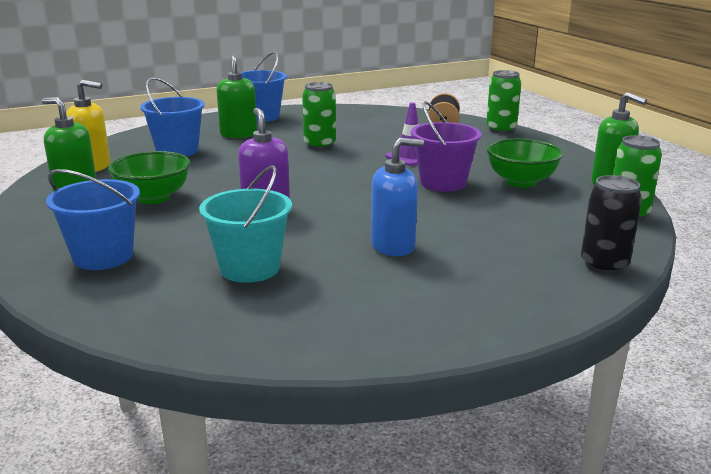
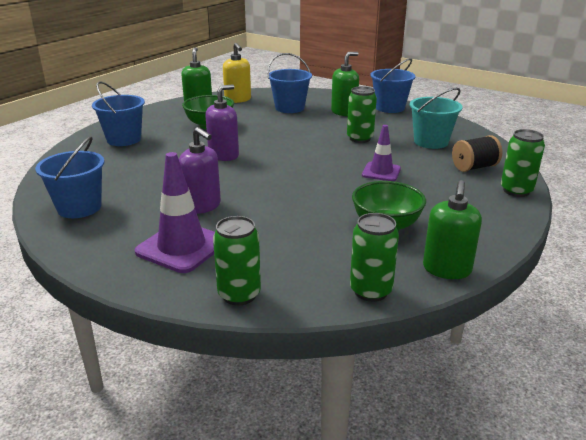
camera: 60 degrees right, 5 degrees up
(249, 268) = (136, 175): turquoise bucket -> turquoise bucket (431, 142)
(307, 321) = (79, 207): none -> blue bucket
(393, 246) = (202, 206): blue soap dispenser -> purple soap dispenser
(443, 183) = (341, 196): purple bucket -> none
(484, 274) = (181, 247): none -> purple traffic cone
(604, 265) = (239, 294): black can -> green can

